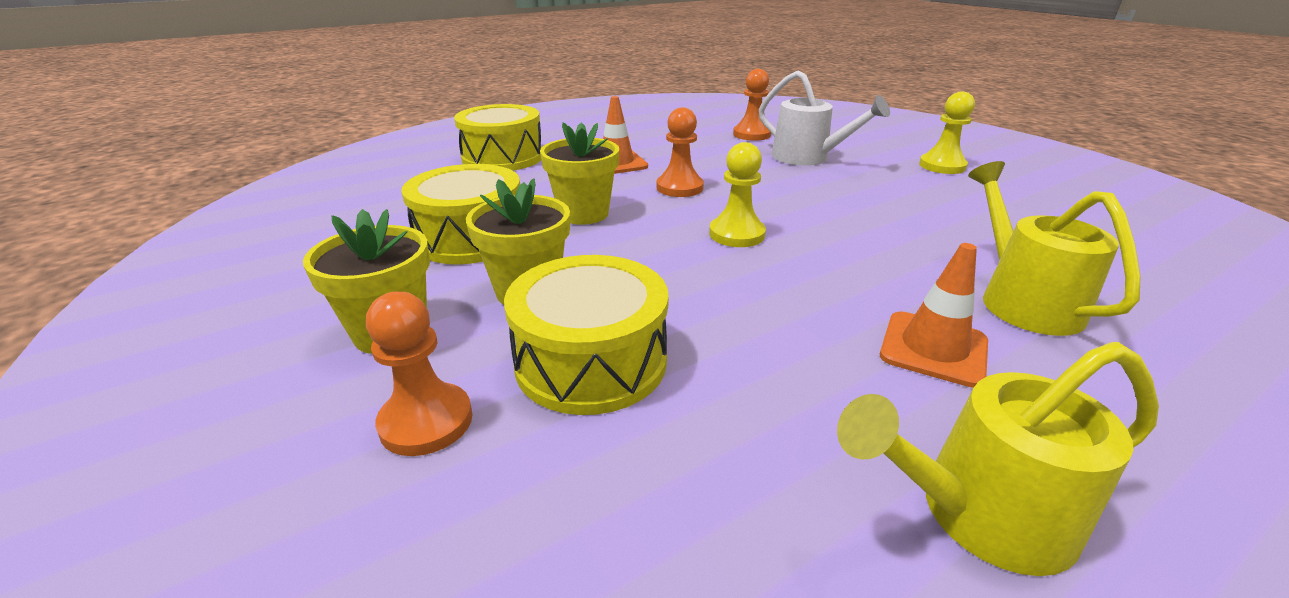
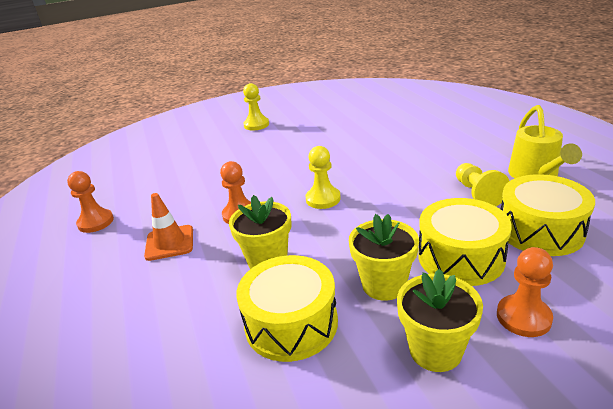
camera: 75 degrees left, 0 degrees up
(503, 157) = (99, 318): yellow drum -> yellow drum (540, 230)
(751, 134) = (153, 175): orange pawn -> orange pawn (96, 222)
(808, 158) = (217, 160): white watering can -> none
(823, 394) = (477, 194): none -> yellow pawn
(933, 348) = (442, 164): orange traffic cone -> none
(1021, 299) = (404, 139): yellow watering can -> none

